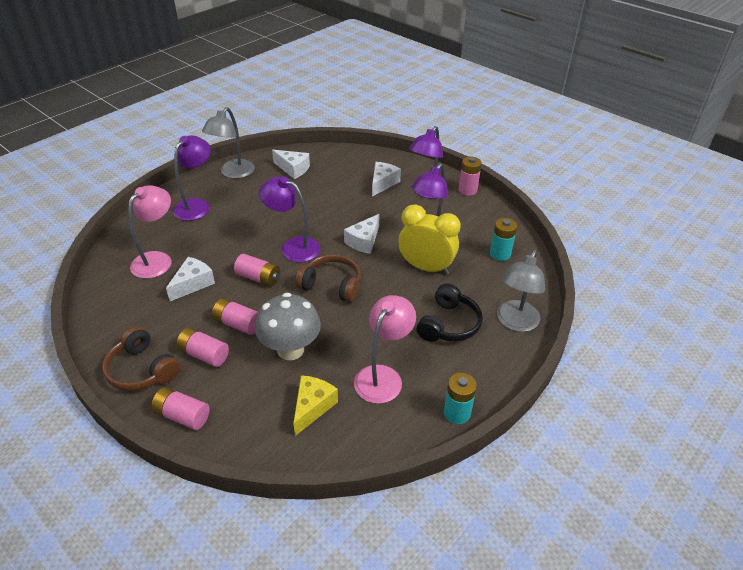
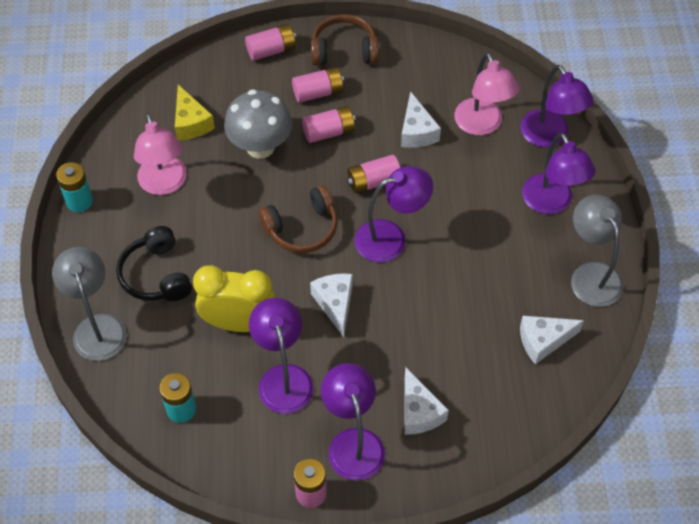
camera: 135 degrees right, 15 degrees up
(140, 229) = (549, 136): none -> purple lamp
(426, 268) = (239, 323): yellow clock -> yellow clock turned 150 degrees counterclockwise

